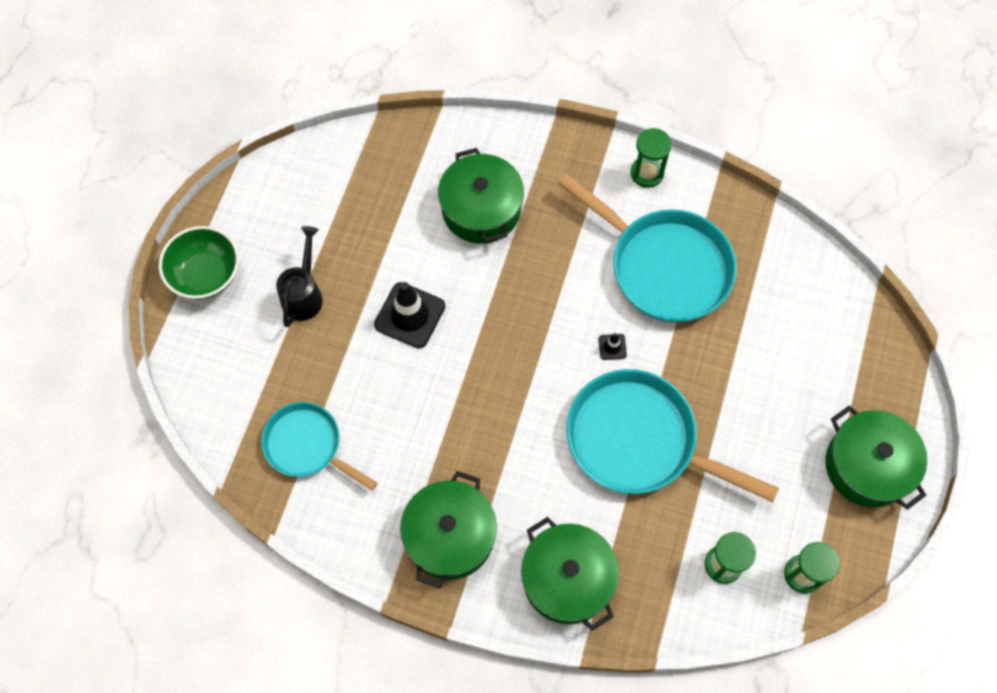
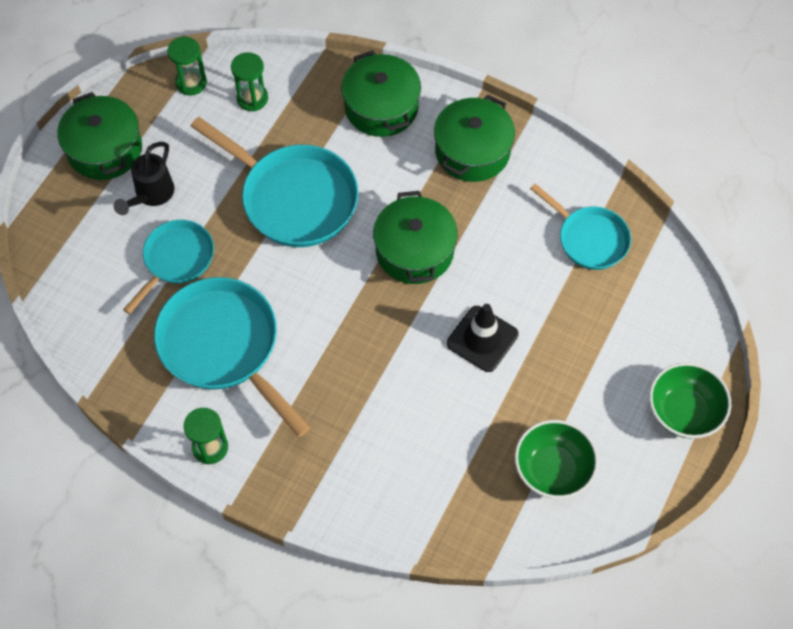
camera: 170 degrees left, 5 degrees down
(304, 294) = (584, 376): black watering can -> black watering can (151, 195)
(329, 203) = (552, 470): none -> green bowl
(481, 209) = (393, 436): green pot -> green pot (414, 251)
(612, 347) = (295, 279): black traffic cone -> none
(741, 348) = (176, 260): none -> turquoise pan

